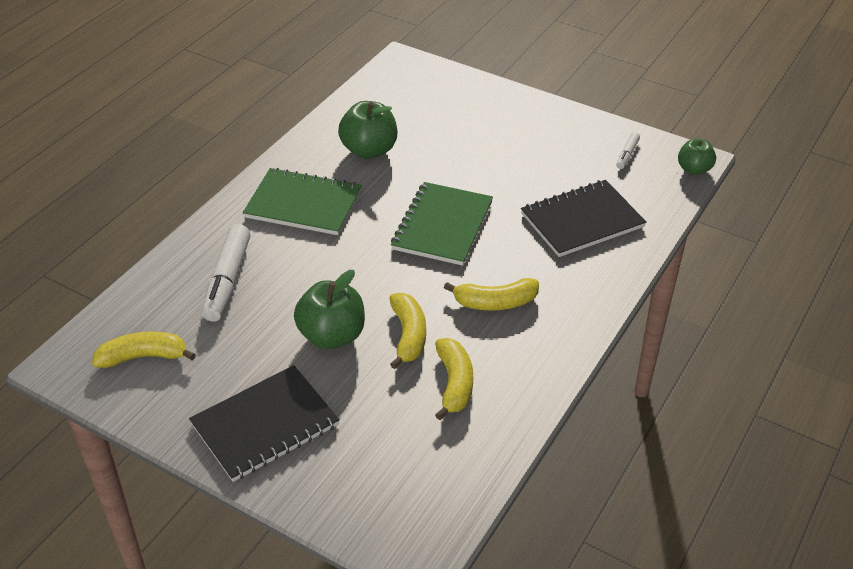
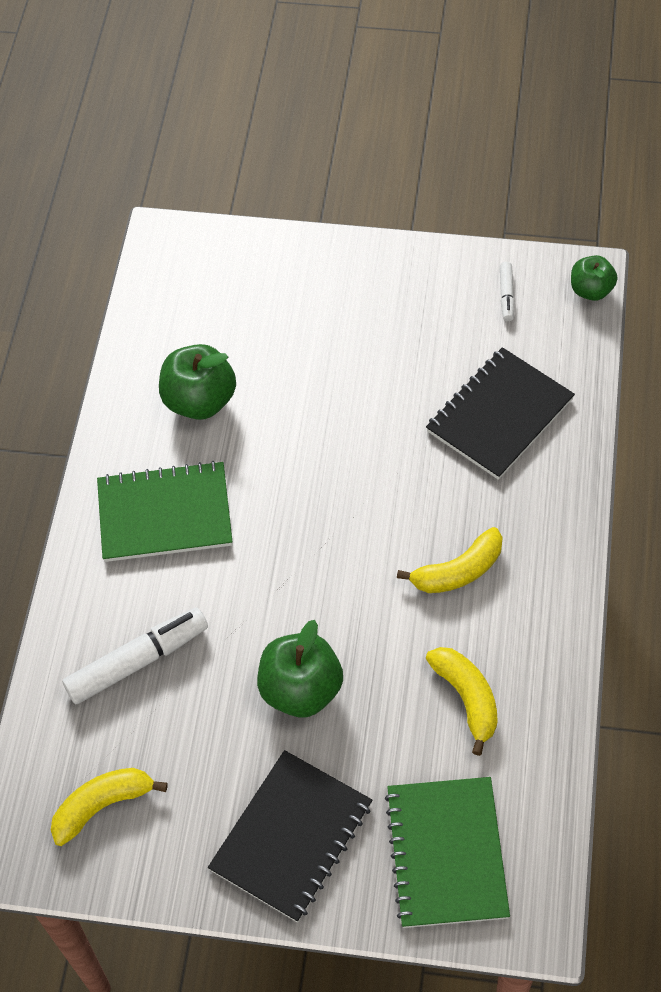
camera: 20 degrees left, 15 degrees up
(227, 280) = (138, 661): white marker -> white marker turned 105 degrees counterclockwise
(408, 335) = (385, 655): yellow banana -> none
(442, 226) = (345, 484): green notebook -> green notebook (446, 853)

